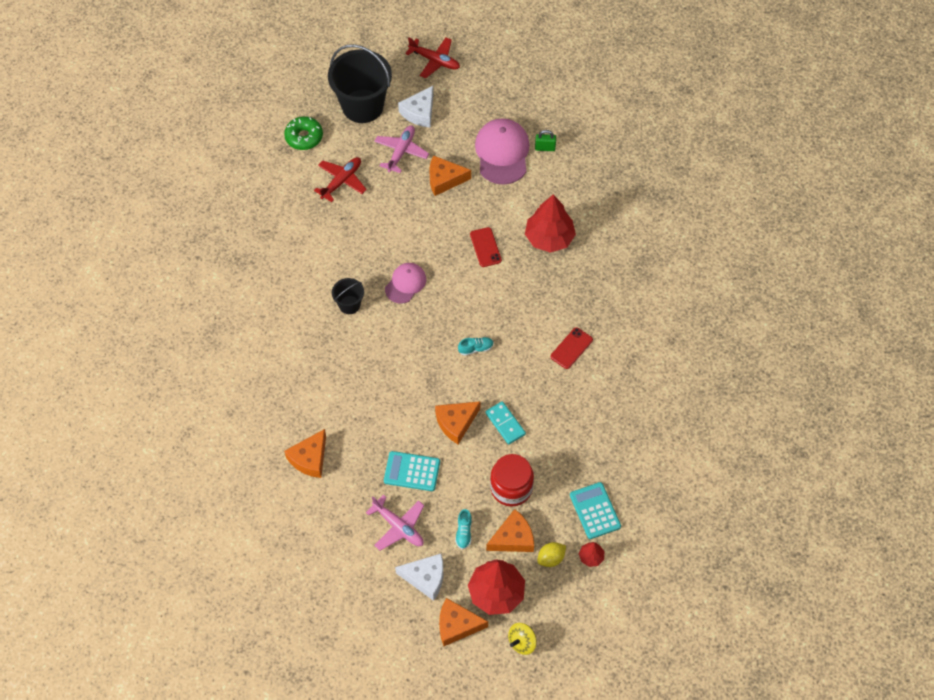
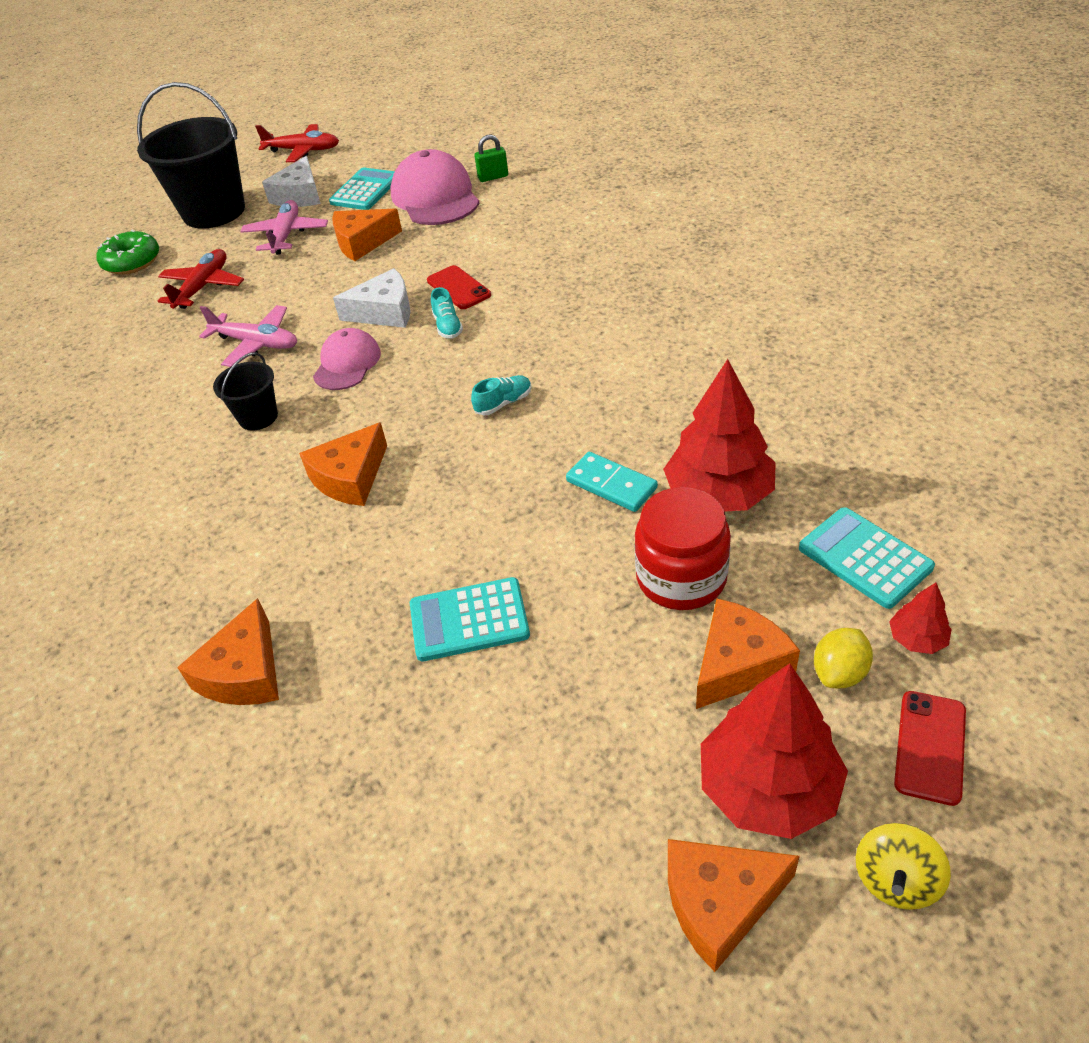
camera: 15 degrees left, 15 degrees down
(398, 527) = (484, 733): pink plane -> pink plane (257, 343)
(425, 578) = (592, 819): white cheese -> white cheese (384, 312)
(456, 423) = (520, 514): orange cheese -> orange cheese (350, 478)
(462, 125) = (365, 190): none -> turquoise calculator
(464, 532) = (630, 692): turquoise shoe -> turquoise shoe (447, 326)
(549, 238) = (550, 251): red tree -> red tree (718, 494)
(571, 348) = (663, 353): red phone -> red phone (930, 747)

